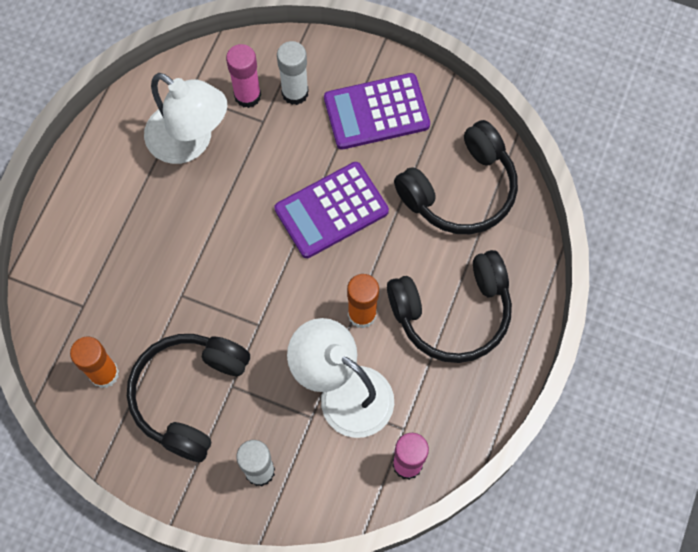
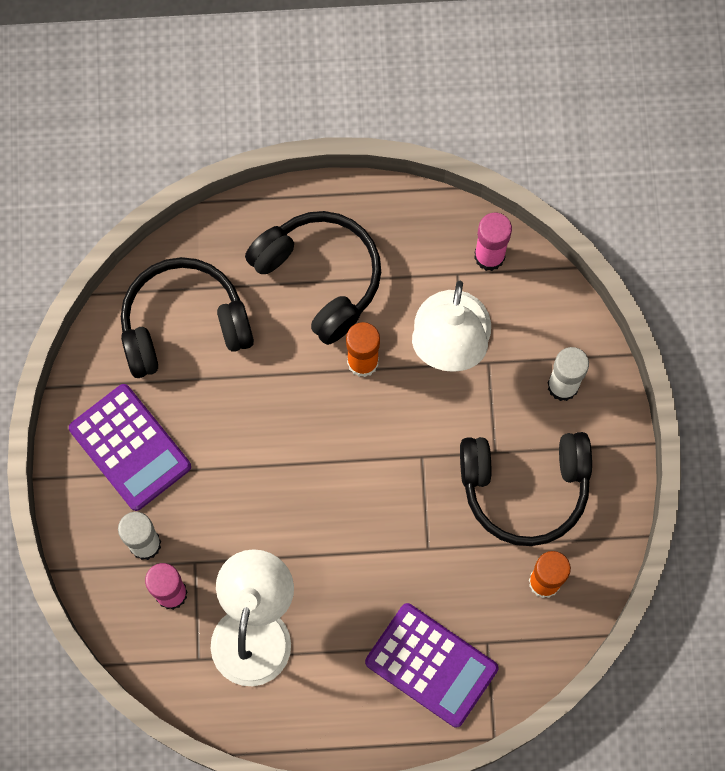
camera: 115 degrees left, 5 degrees up
(331, 210) = (265, 442): purple calculator -> purple calculator (431, 665)
(460, 190) = (183, 324): black headphones -> black headphones turned 45 degrees counterclockwise

